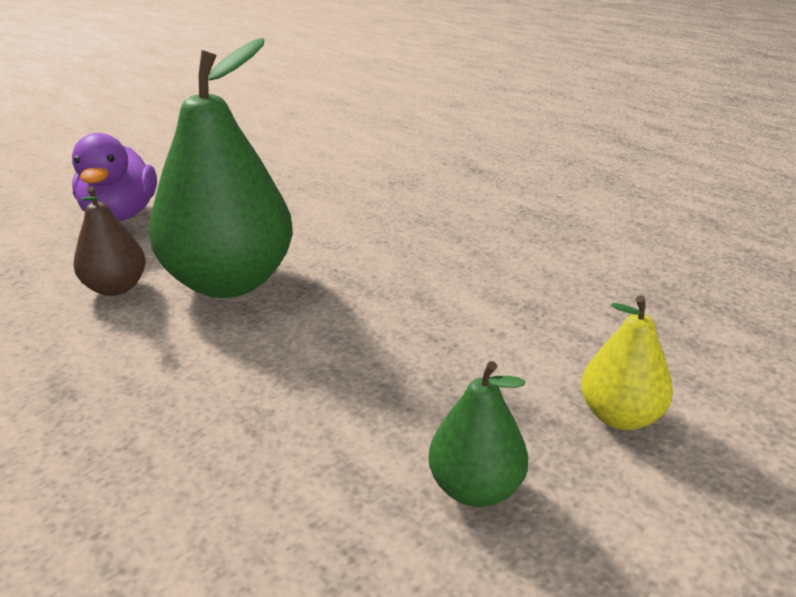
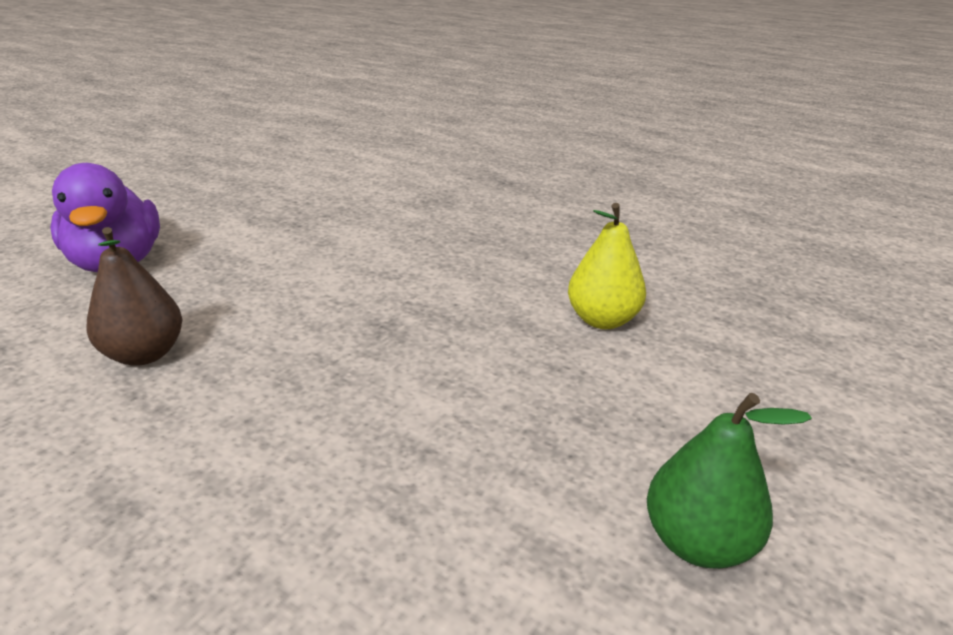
camera: 15 degrees left, 0 degrees up
(230, 282) = (290, 330): green pear -> none
(619, 416) = (793, 428): yellow pear -> yellow pear (602, 320)

